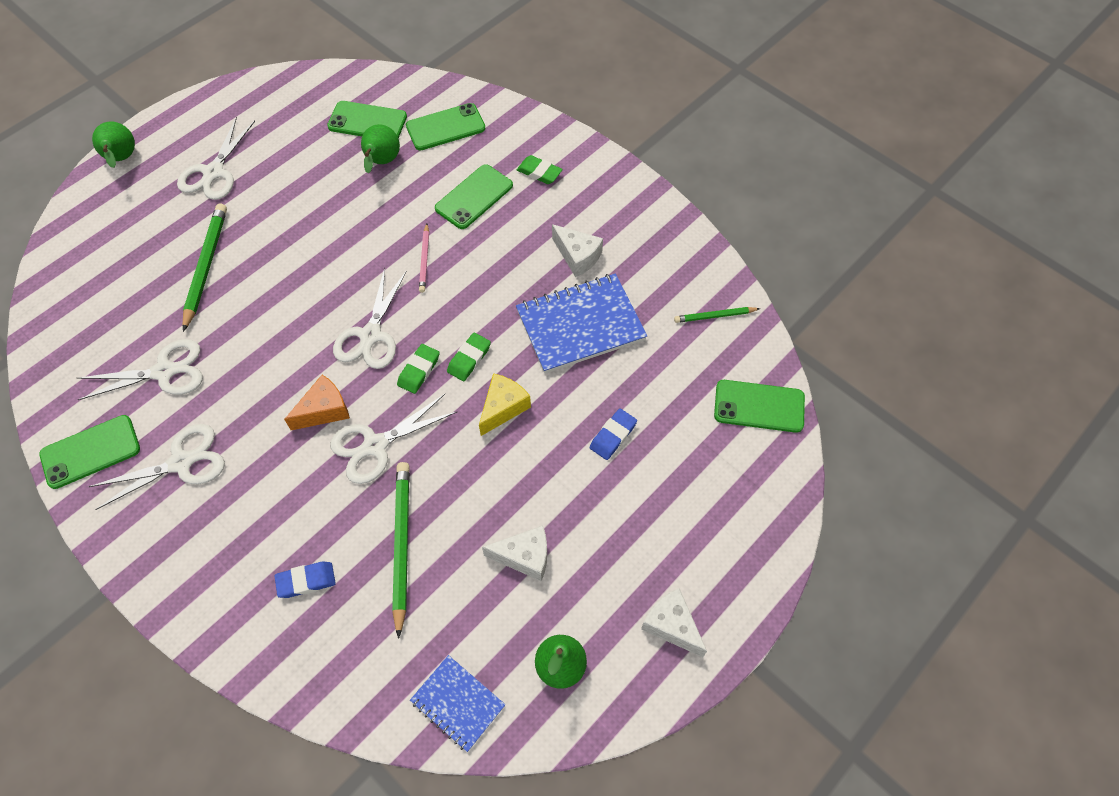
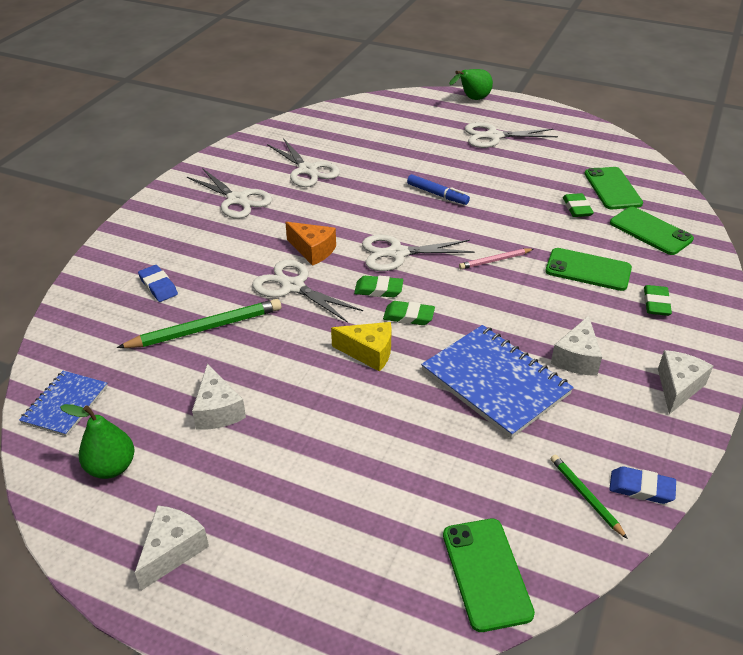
camera: 70 degrees right, 20 degrees down
(90, 452) = (230, 162): green phone -> none
(206, 266) = (408, 159): green pencil -> none
(290, 264) = (437, 194): none -> blue marker
(382, 162) = (577, 208): green pear -> green eraser
(613, 436) = (377, 442): blue eraser -> blue eraser (641, 488)
(635, 208) = (677, 387): none -> white cheese

